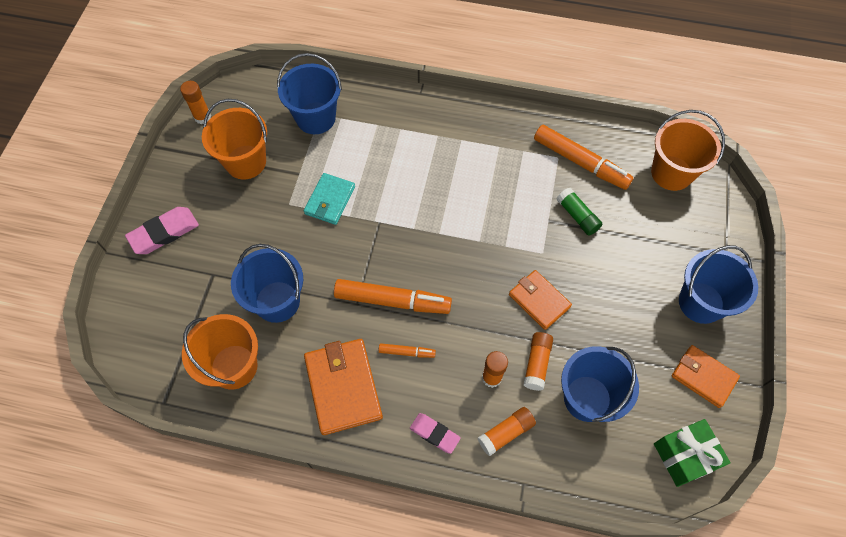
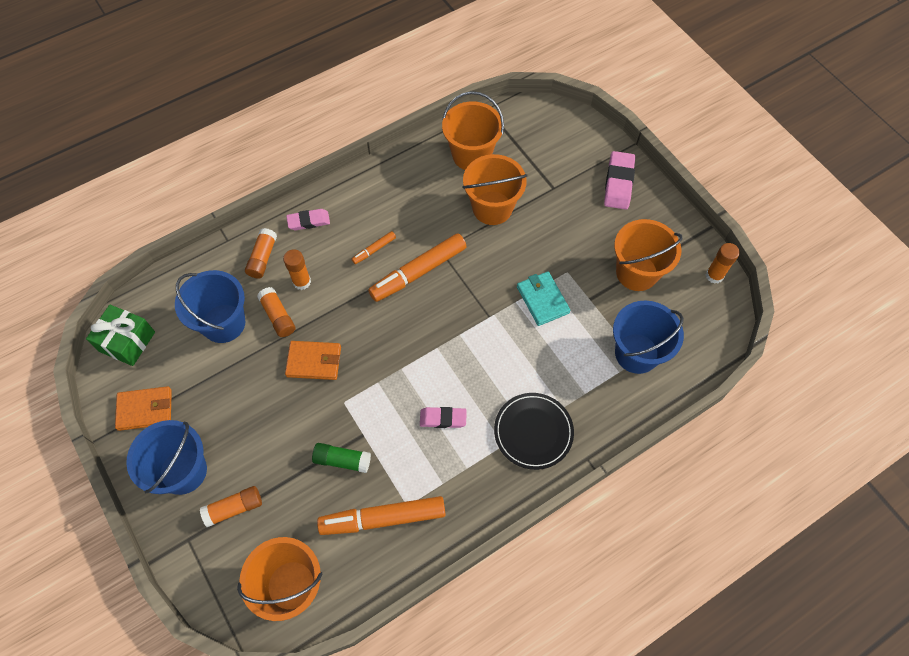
camera: 135 degrees right, 0 degrees up
(277, 301) = (492, 208): blue bucket -> orange bucket
(343, 387) = (393, 199): orange wallet -> none
(435, 131) = (533, 432): none -> black plate
(484, 185) = (443, 419): none -> pink eraser
(678, 247) = (234, 508): none -> orange glue stick

